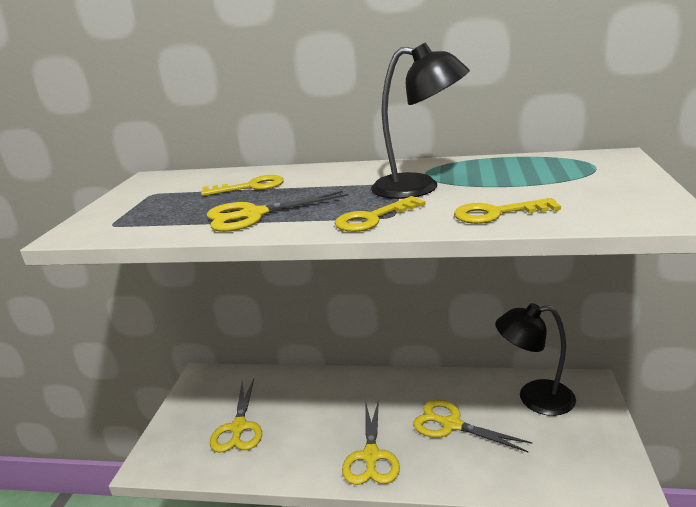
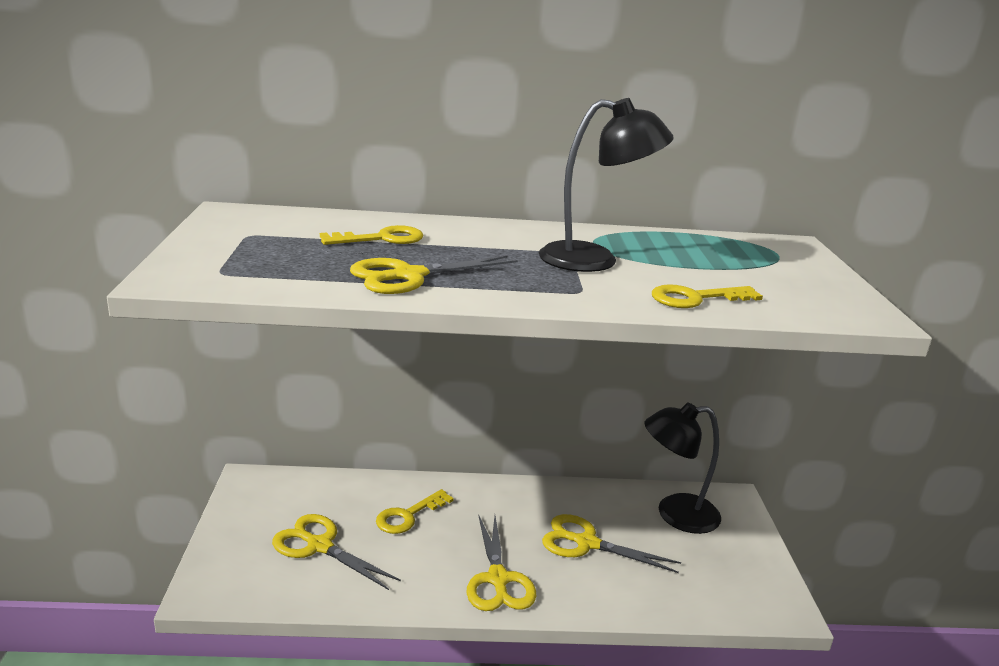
camera: 15 degrees left, 0 degrees up
(238, 428) = (319, 546): yellow scissors -> yellow scissors turned 135 degrees clockwise
(372, 218) = (559, 292): yellow key -> yellow key (408, 516)

